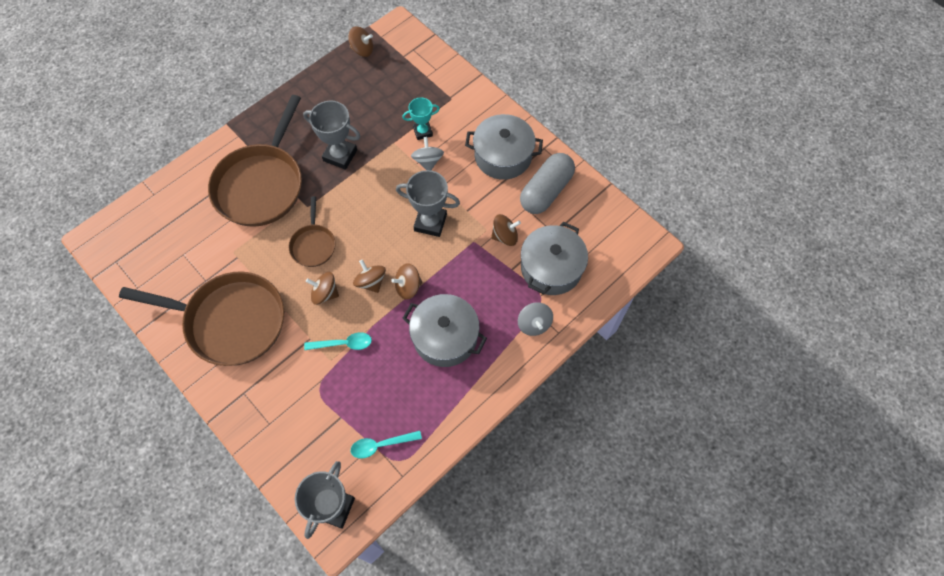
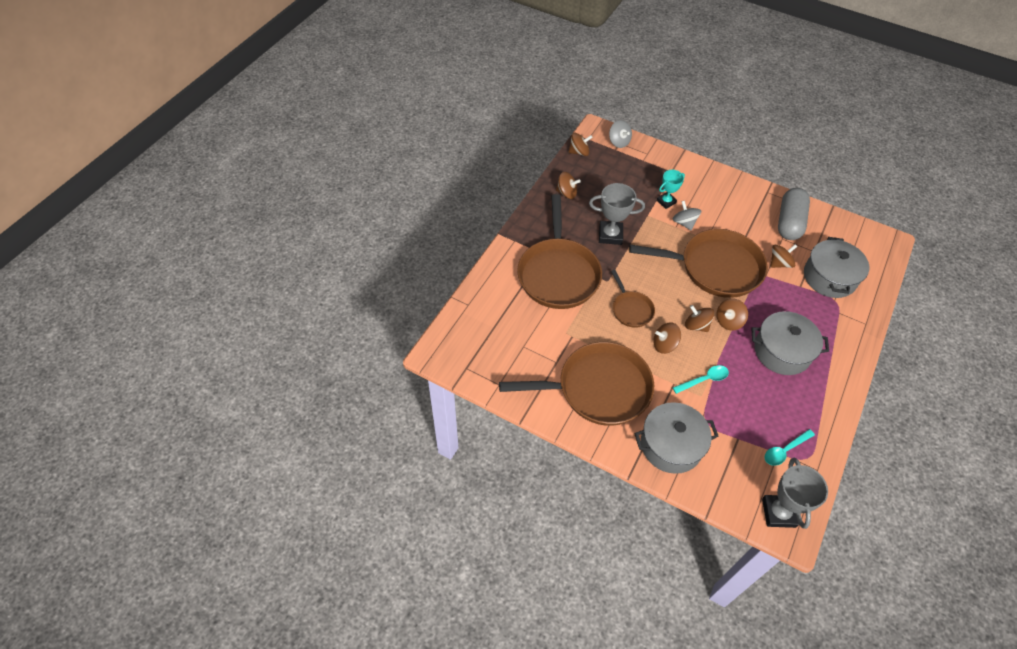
camera: 20 degrees left, 10 degrees down
(322, 95) = (566, 193): none -> brown spinning top
(430, 222) = (715, 268): grey trophy -> brown pan
(503, 156) = (740, 205): grey pot -> grey pot (671, 445)
(534, 324) = (843, 322): grey spinning top -> grey spinning top (619, 142)

